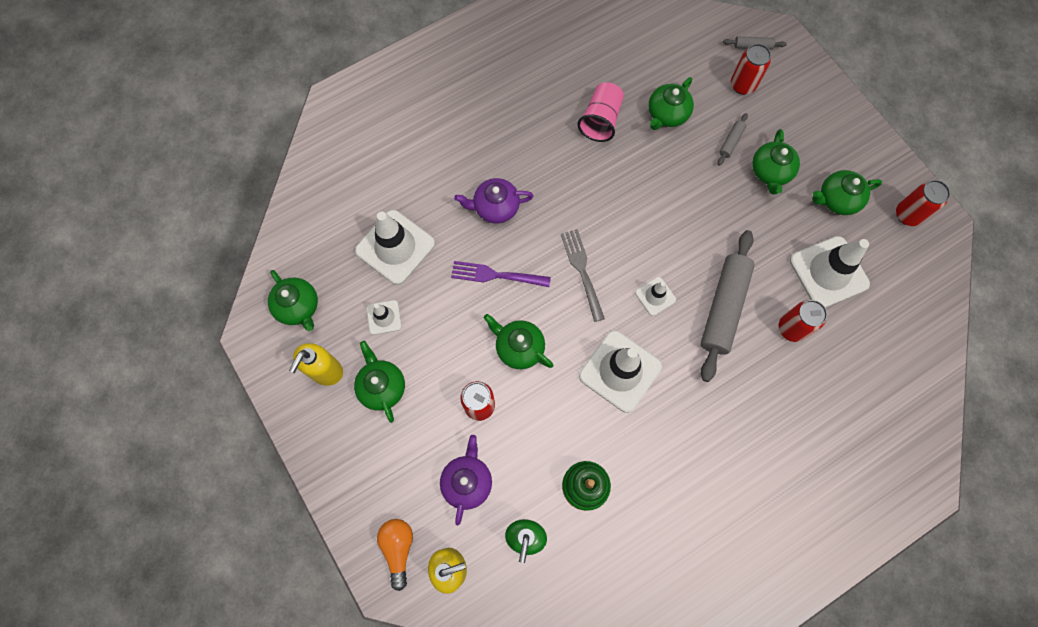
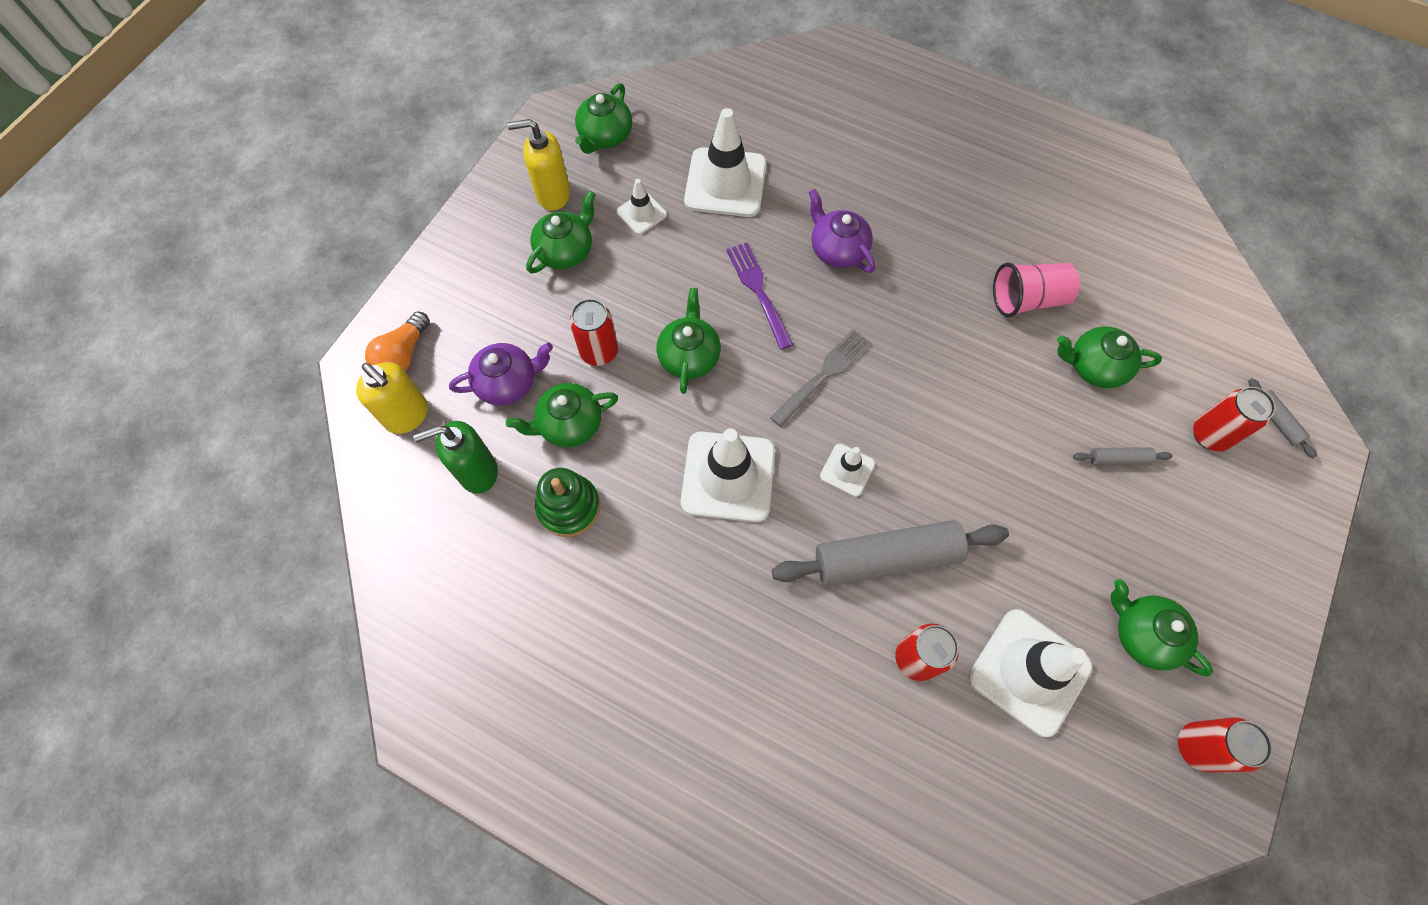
camera: 60 degrees right, 5 degrees down
(398, 548) = (403, 355): orange light bulb -> orange light bulb turned 150 degrees clockwise
(770, 172) = (1115, 528): green teapot -> green teapot (569, 424)

